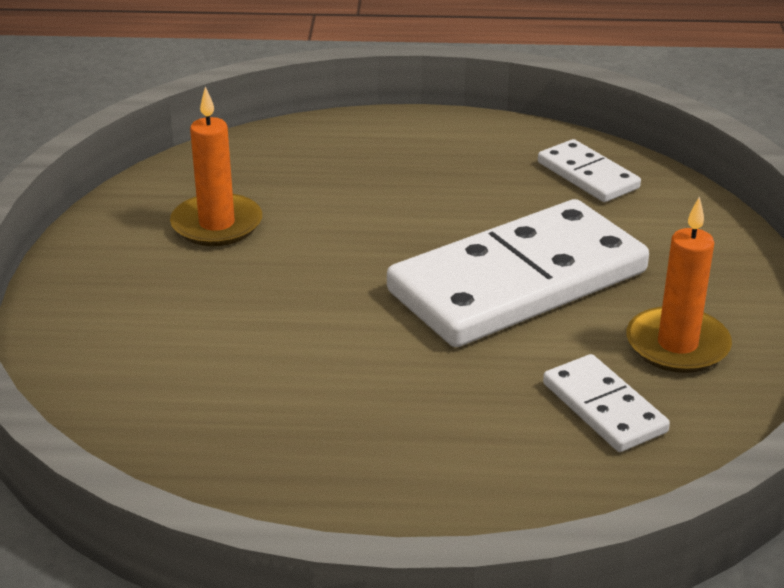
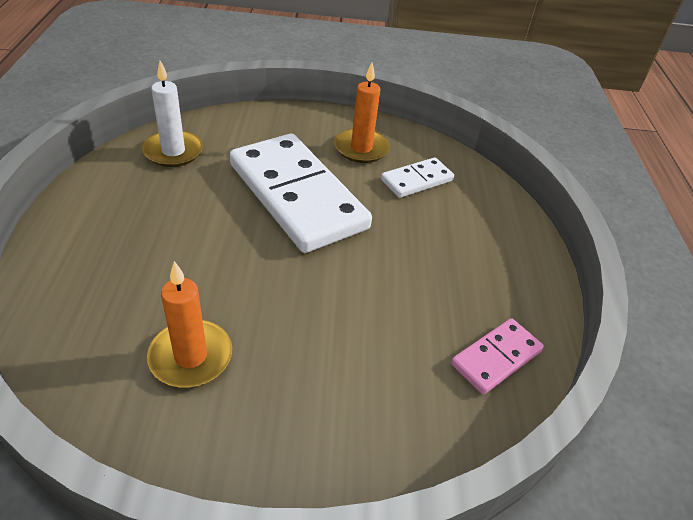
camera: 95 degrees left, 10 degrees up
(195, 461) = (496, 358): none -> pink domino
(588, 175) = (173, 151): white domino -> white candle

